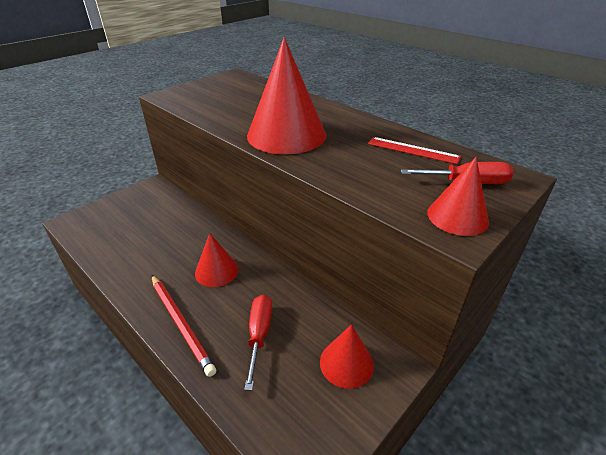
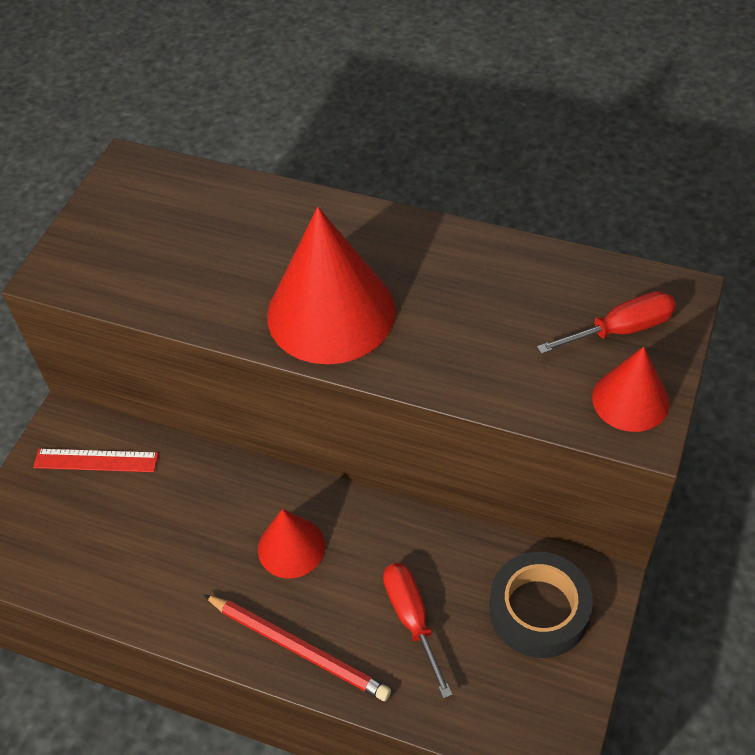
camera: 20 degrees left, 15 degrees up
(346, 363) = (539, 610): red cone -> black tape
(413, 150) = (528, 284): red ruler -> red ruler (96, 461)

